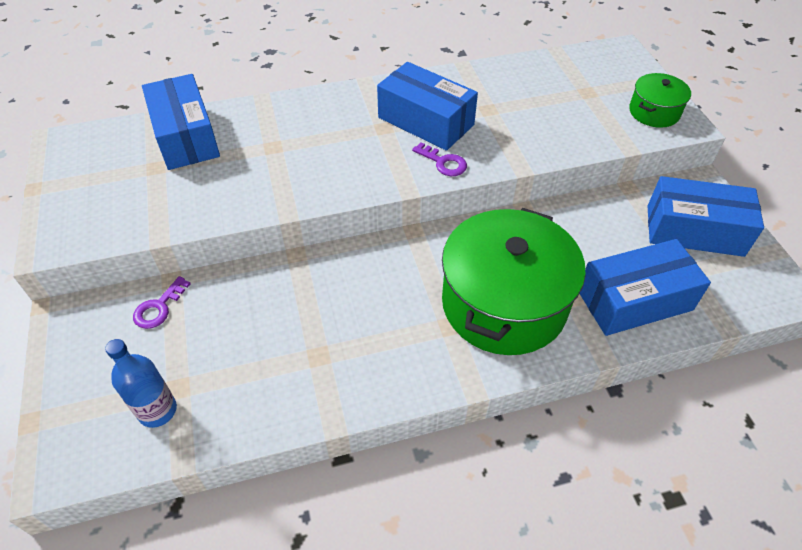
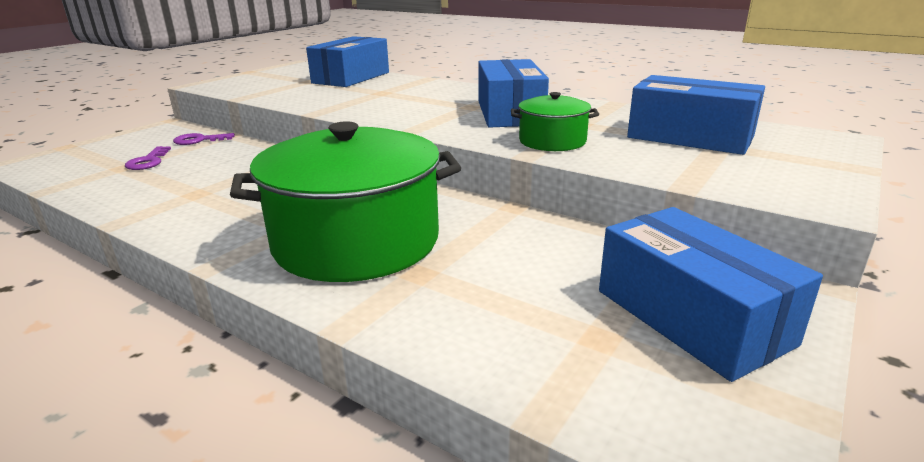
camera: 50 degrees right, 25 degrees down
(157, 410) = (95, 169): blue bottle -> none
(443, 162) = (470, 131): purple key -> purple key (148, 161)
(634, 300) = (476, 315): blue box -> blue box (690, 137)
(654, 112) = (787, 180): green pot -> green pot (552, 141)

